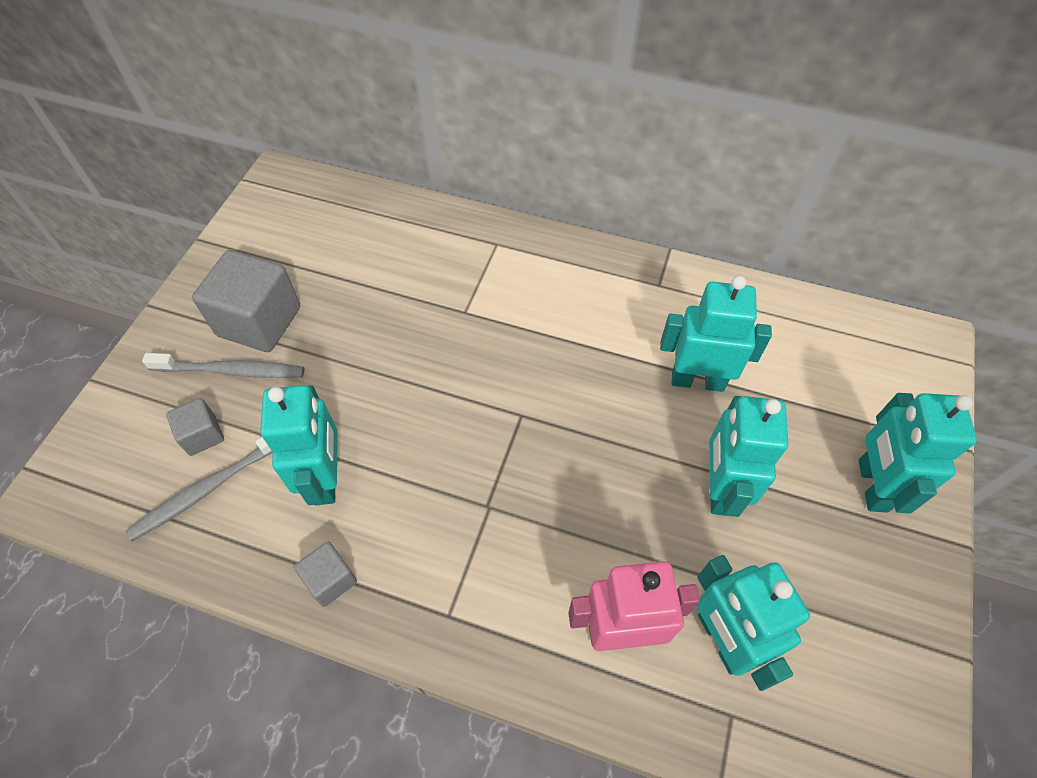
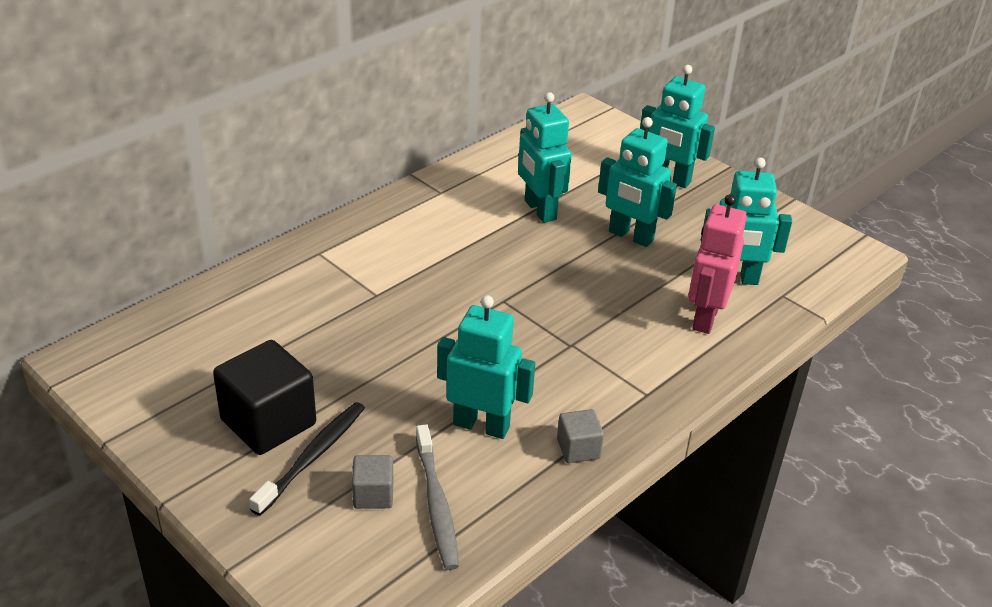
camera: 65 degrees left, 20 degrees down
(231, 371) = (313, 456): grey toothbrush -> black toothbrush
(259, 321) = (268, 422): grey cube -> black cube
(697, 380) = (539, 210): turquoise robot -> turquoise robot turned 60 degrees counterclockwise

